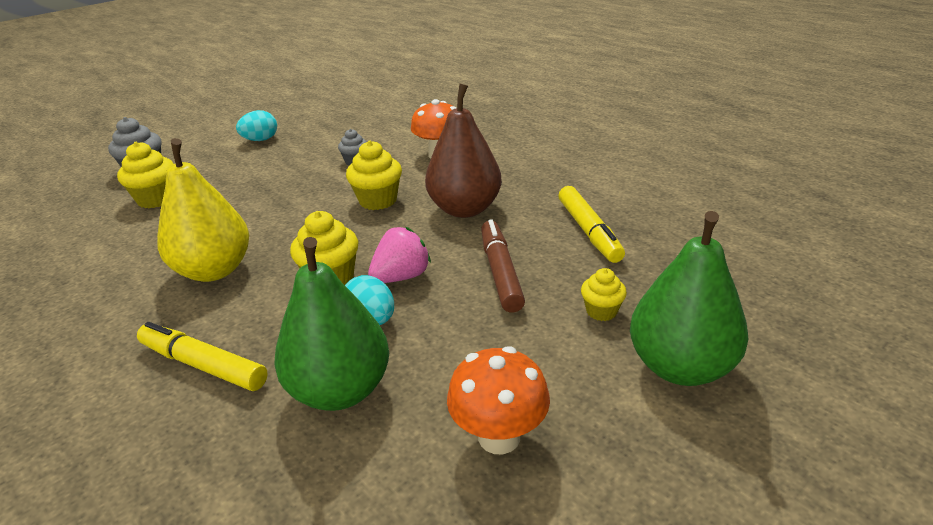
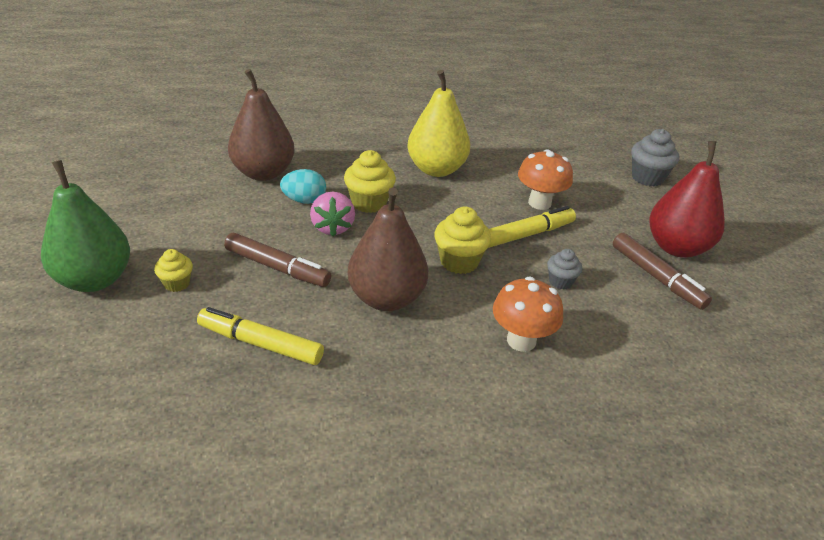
camera: 120 degrees right, 5 degrees up
(156, 199) = (579, 172): yellow cupcake -> none
(204, 365) = (340, 146): yellow marker -> yellow marker (526, 234)
(260, 140) = (677, 247): turquoise egg -> red pear
(309, 138) = (656, 277): none -> brown marker
(340, 390) = (263, 173): green pear -> brown pear
(499, 437) = (163, 199): orange mushroom -> orange mushroom (539, 203)

